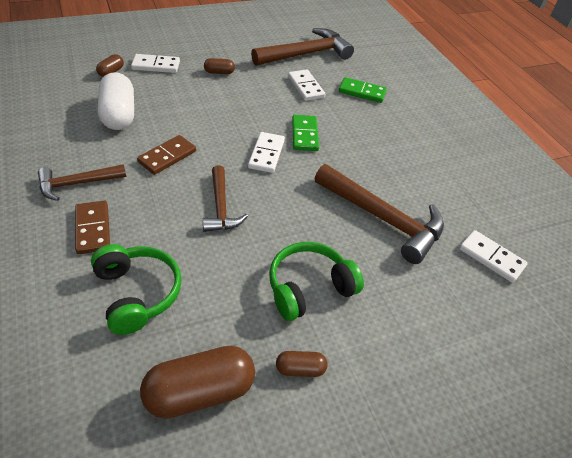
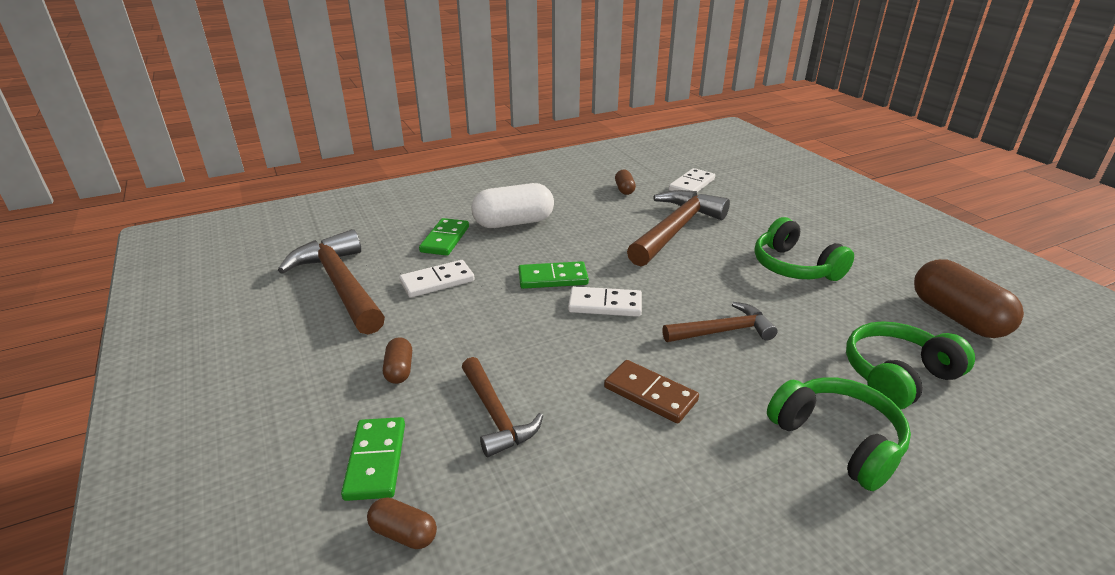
camera: 90 degrees left, 15 degrees down
(77, 184) = (764, 486): brown hammer -> brown hammer (496, 415)
(93, 229) = (837, 440): brown domino -> green headphones
(119, 114) = (559, 479): white capsule -> white capsule (513, 223)
(156, 66) = (375, 461): white domino -> green domino
(300, 369) = (883, 268): brown capsule -> brown capsule (624, 189)

